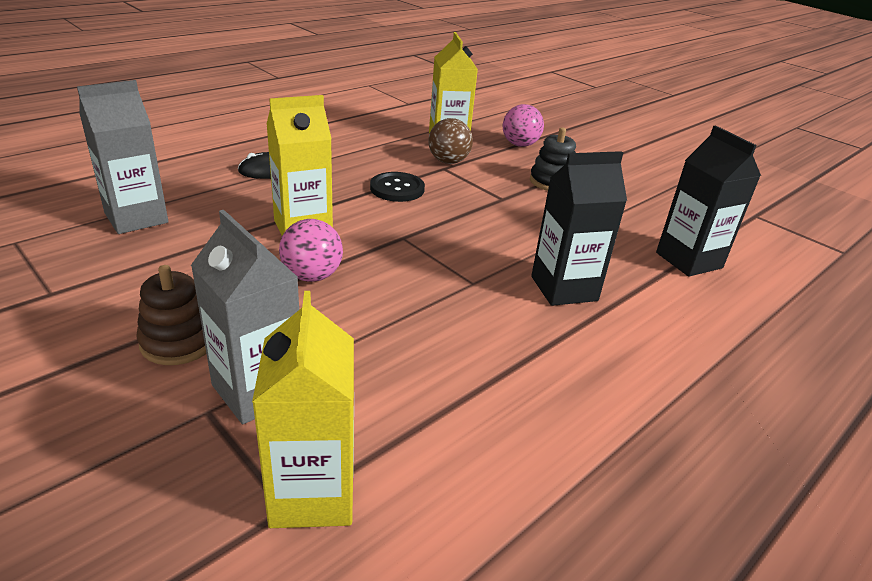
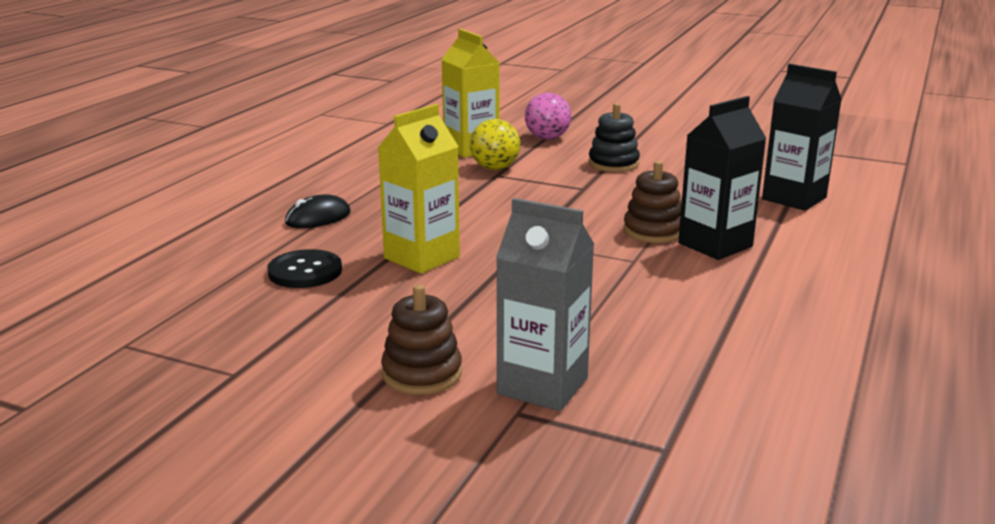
camera: 20 degrees left, 10 degrees down
(136, 218) = (232, 291): grey carton -> none
(312, 276) = (481, 293): pink ball -> none
(313, 493) = (674, 434): yellow carton -> none
(397, 189) = (473, 203): black button -> black button (305, 271)
(448, 161) = (495, 168): brown ball -> yellow ball
(520, 258) = (653, 231): none -> brown stacking toy

